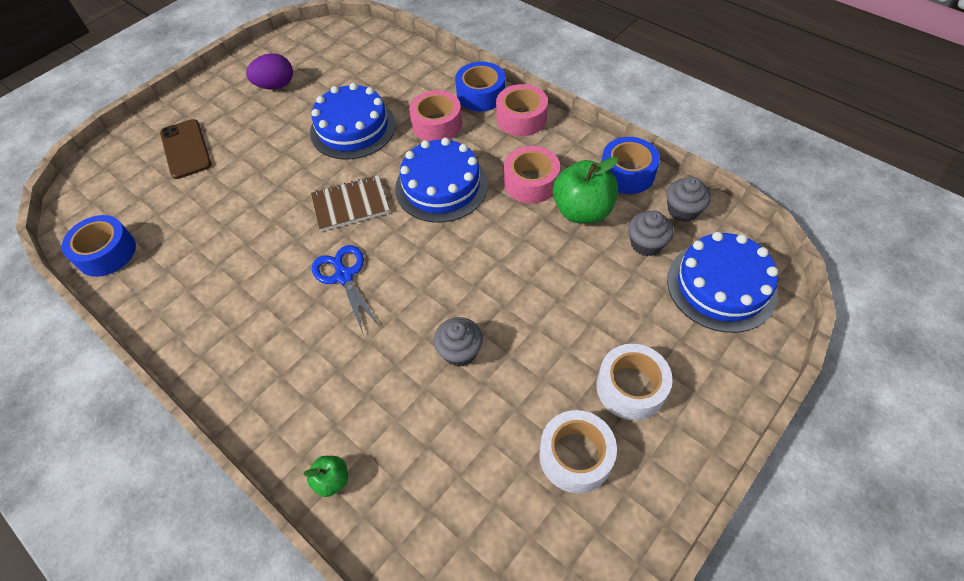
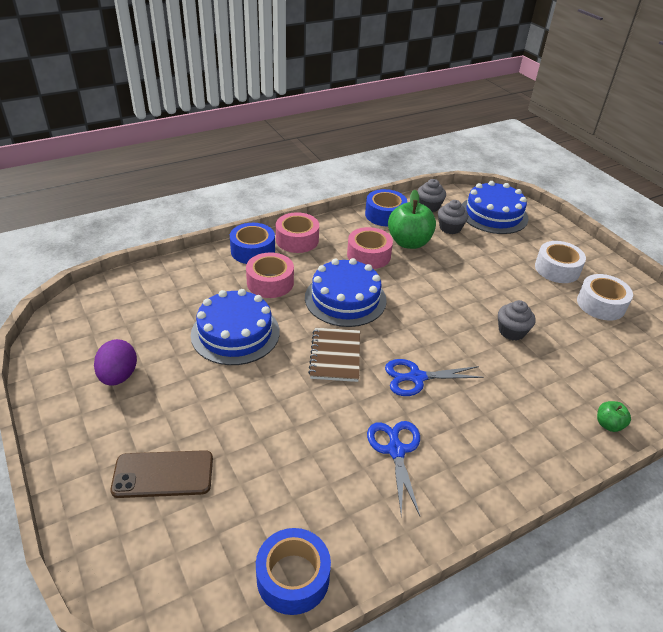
camera: 75 degrees left, 15 degrees down
(243, 283) = (396, 450): none -> blue scissors

